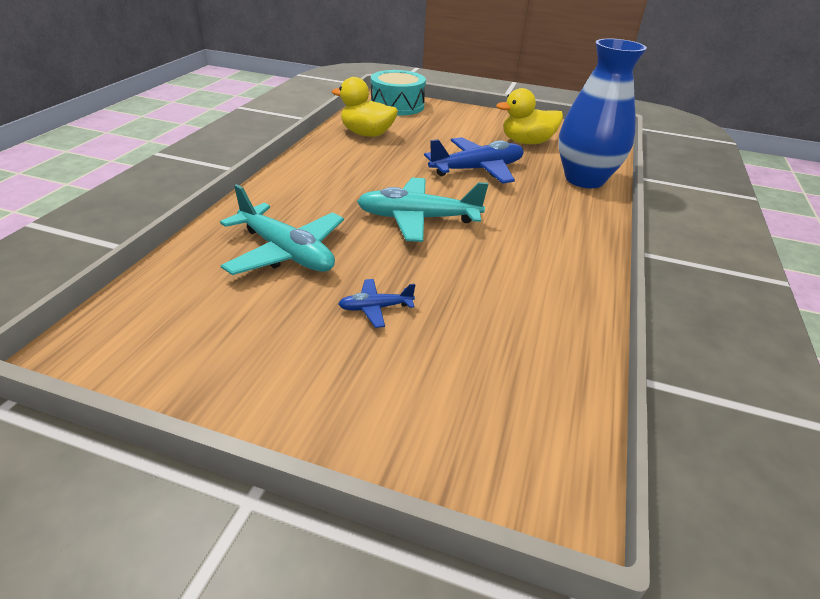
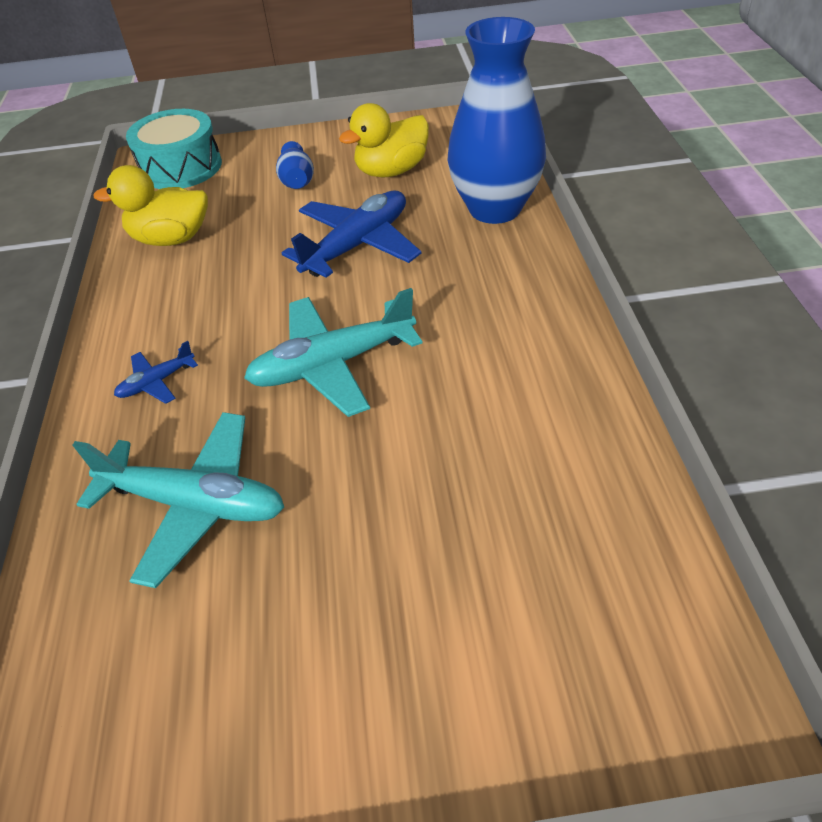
camera: 20 degrees left, 10 degrees up
(375, 308) = (369, 539): blue plane -> blue plane (157, 382)
(462, 130) = (297, 181): none -> blue vase

